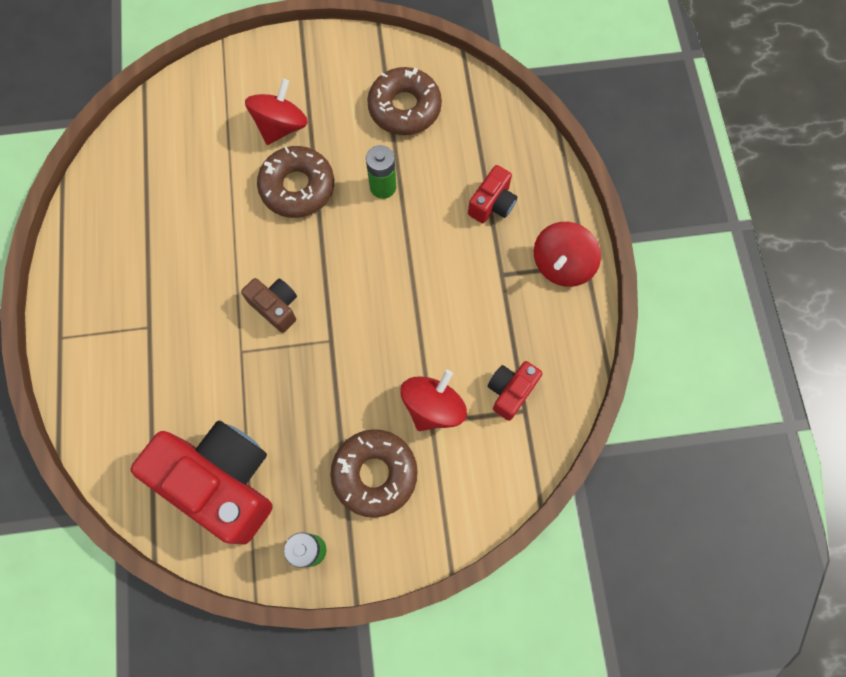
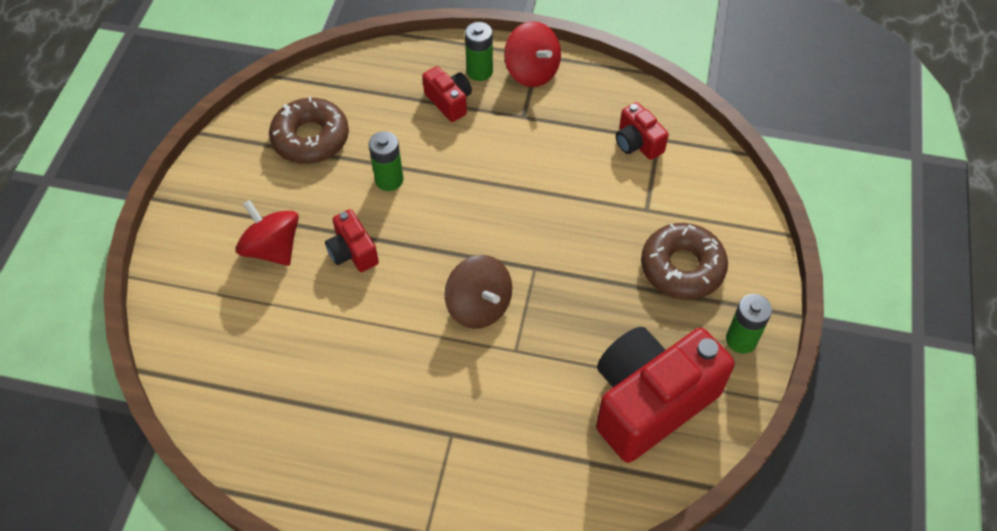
camera: 70 degrees left, 15 degrees down
(276, 307) = (479, 306): brown camera -> brown spinning top
(297, 187) = (352, 252): brown donut -> red camera
(433, 407) = (632, 204): red spinning top -> none
(541, 217) = (479, 71): none -> green battery

